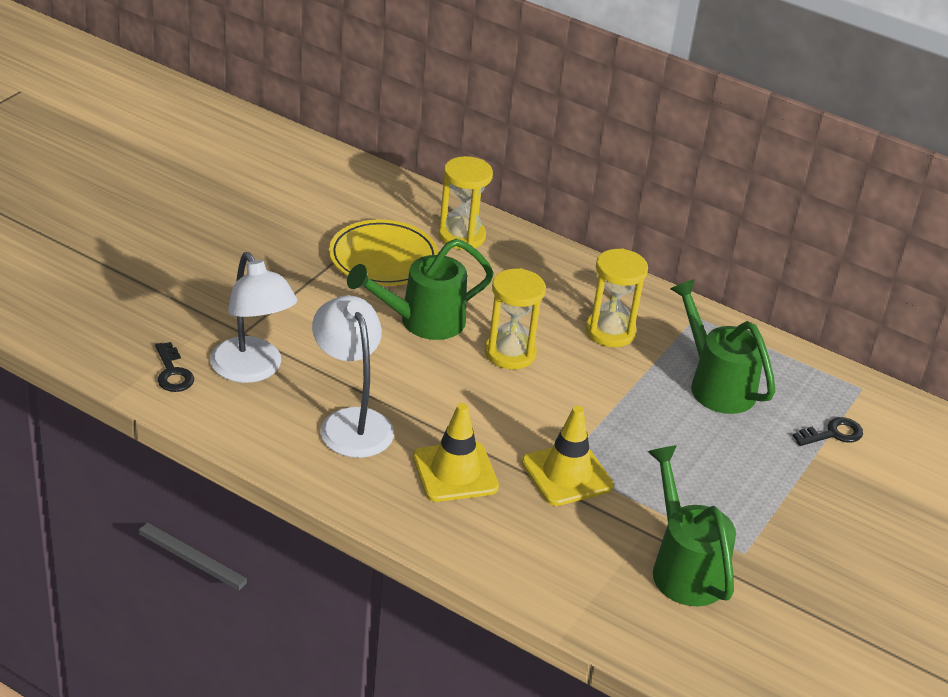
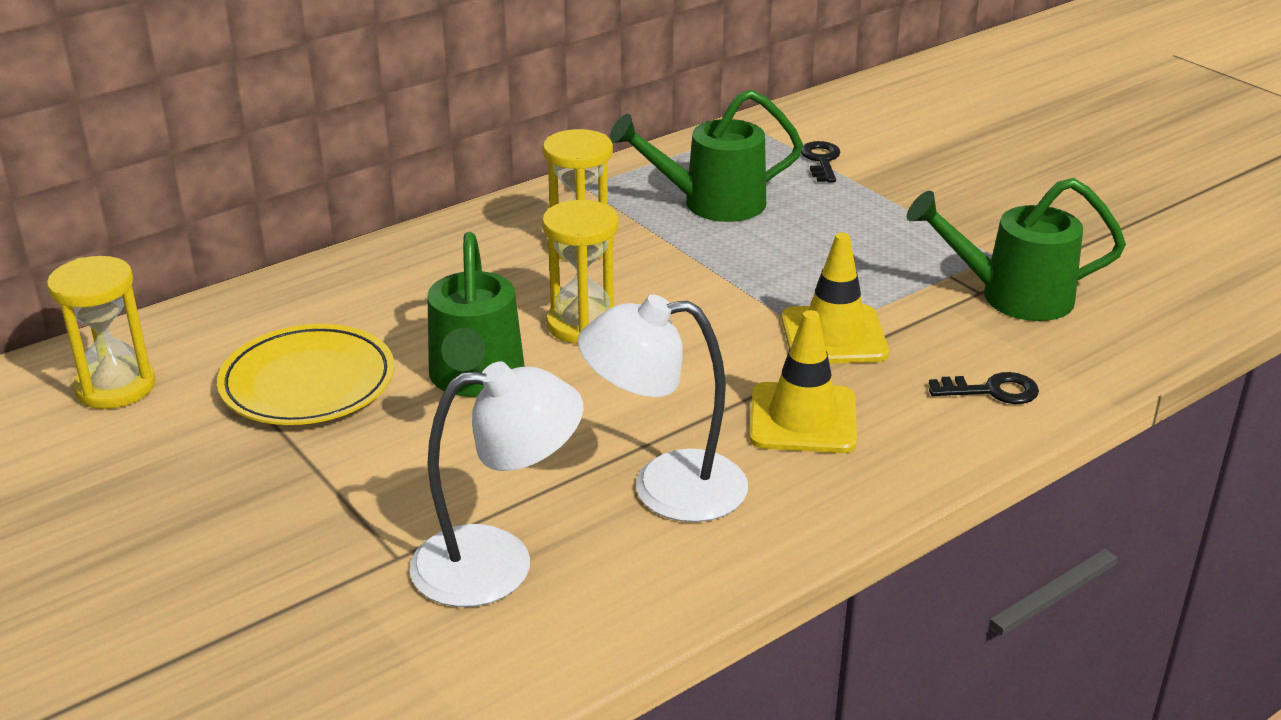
camera: 65 degrees left, 5 degrees down
(172, 373) = (457, 657): black key -> black key (992, 391)
(461, 236) = (307, 307): yellow hourglass -> yellow hourglass (115, 387)

